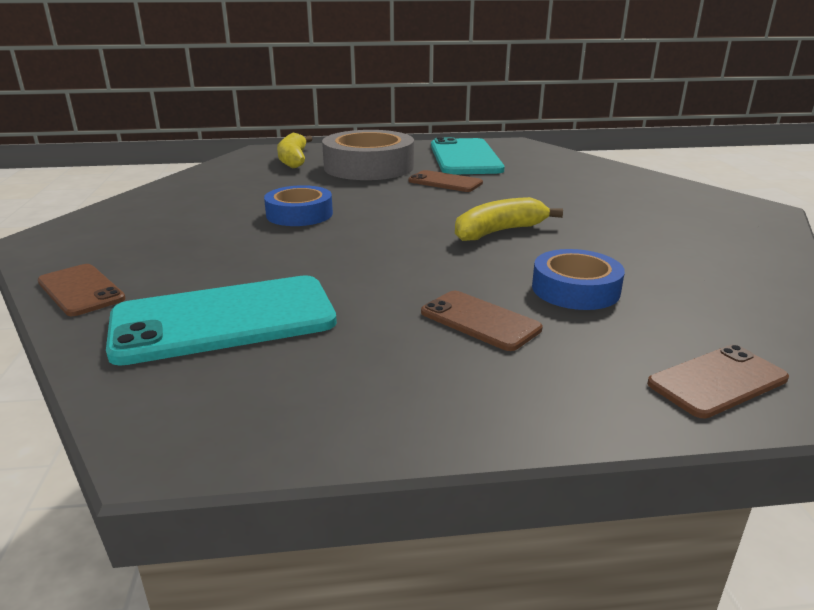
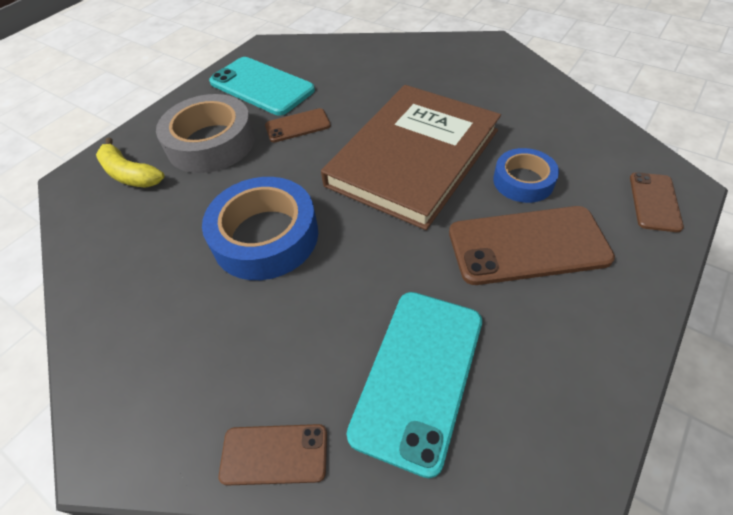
camera: 45 degrees left, 25 degrees up
(299, 214) = (265, 236): blue tape -> blue tape, size x1.70
(480, 321) = (527, 245): brown phone -> brown phone, size x1.84
(499, 231) = (413, 157): yellow banana -> brown book

